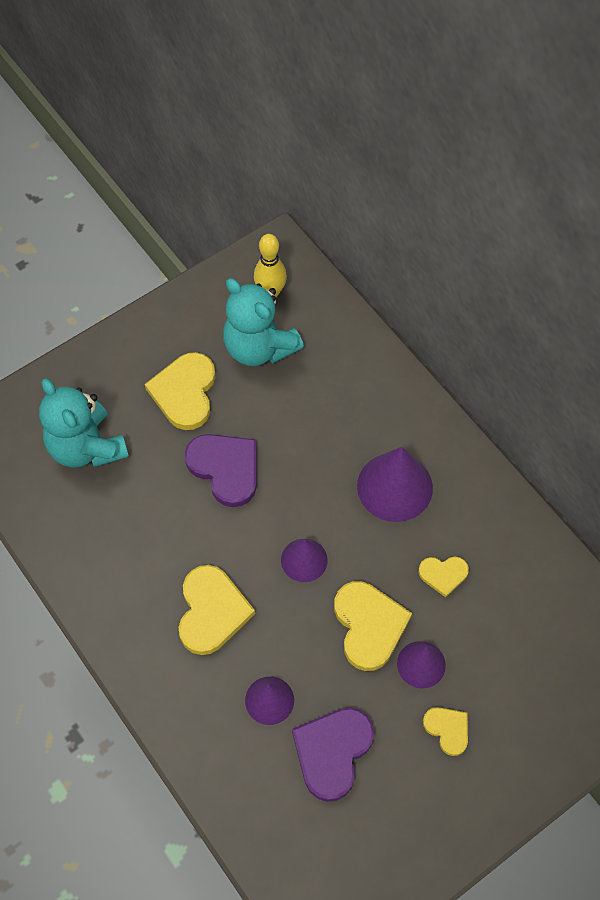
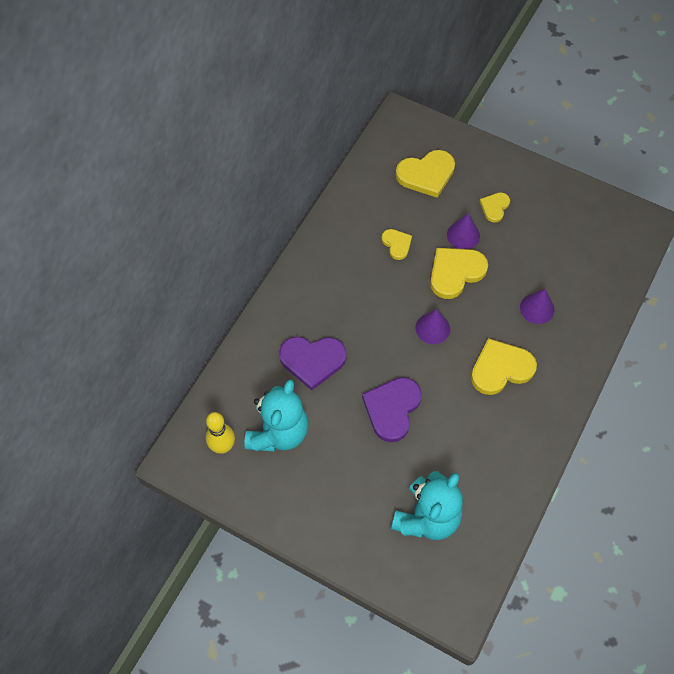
camera: 115 degrees left, 0 degrees up
(185, 392) = (344, 468): yellow heart -> yellow heart (426, 174)
(332, 752) = (546, 261): purple heart -> purple heart (312, 361)
(394, 487) = (348, 295): purple cone -> none

